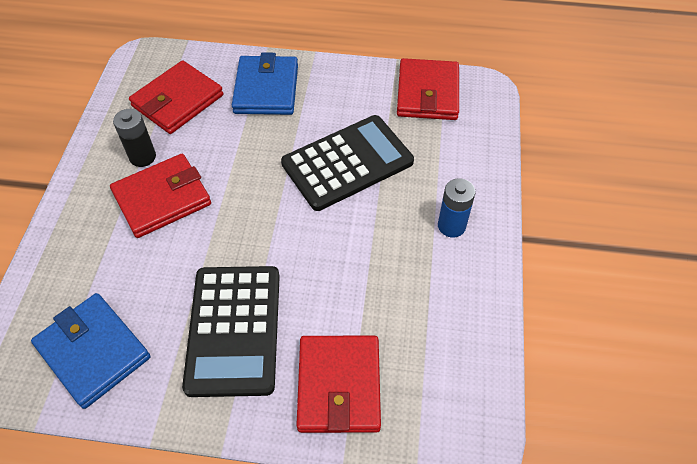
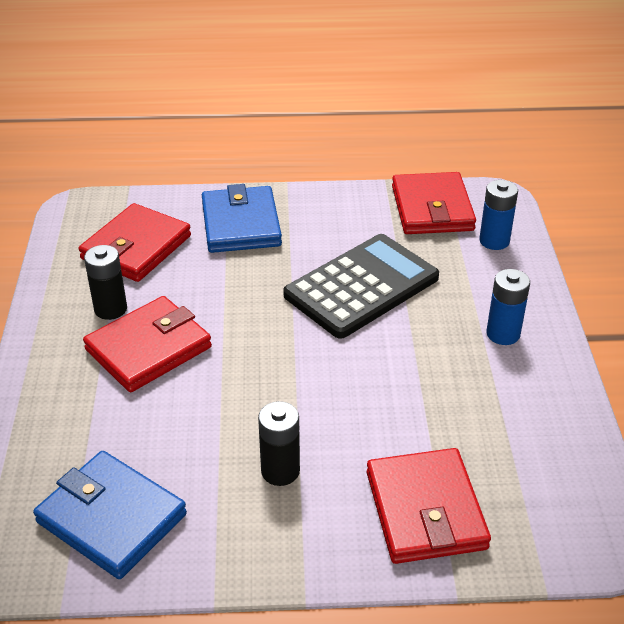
camera: 10 degrees left, 15 degrees down
(234, 330) = (280, 471): black calculator -> black battery
(471, 132) = (494, 241): none -> blue battery

